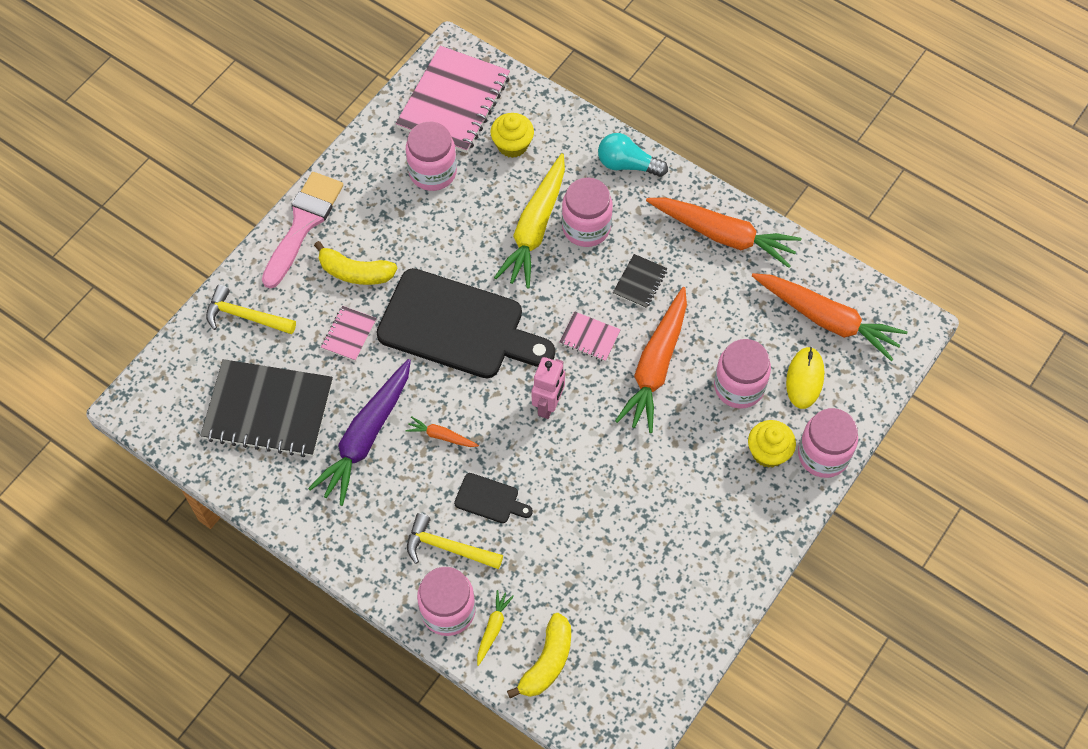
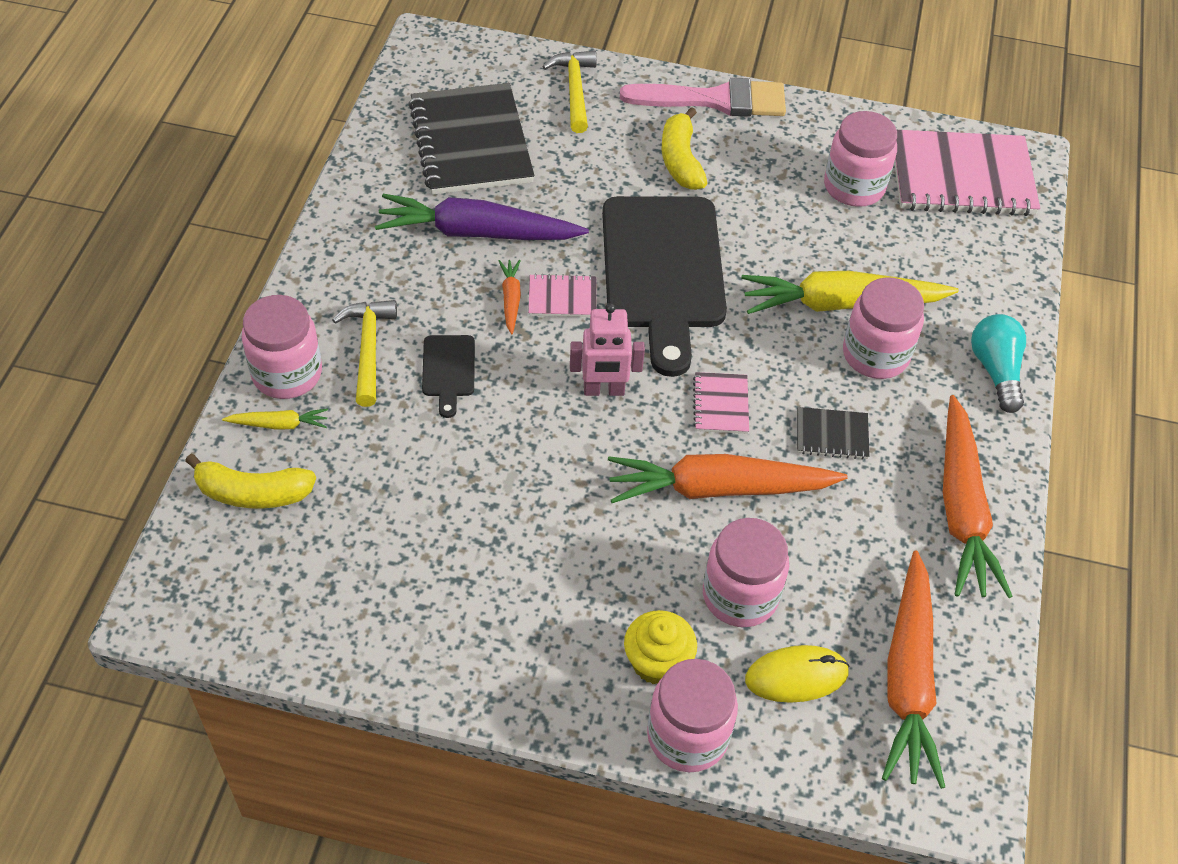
camera: 65 degrees right, 10 degrees down
(349, 334) = (599, 179): pink notebook -> pink notebook (562, 298)
(512, 145) = (942, 248): yellow cupcake -> none

